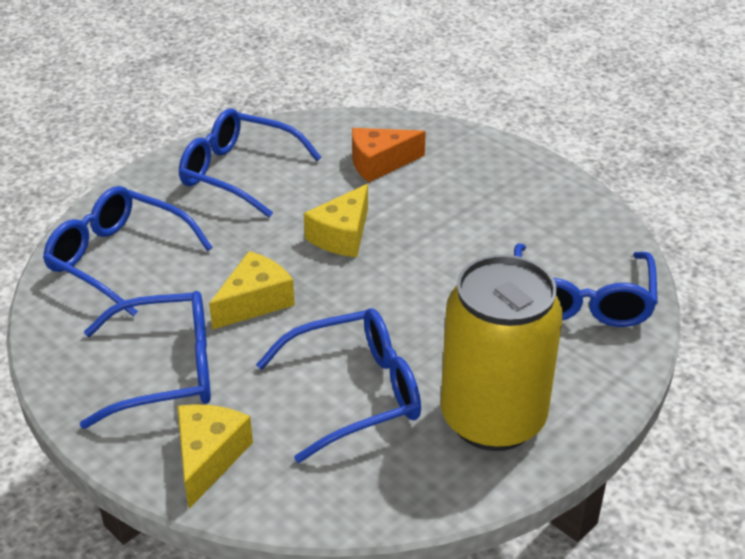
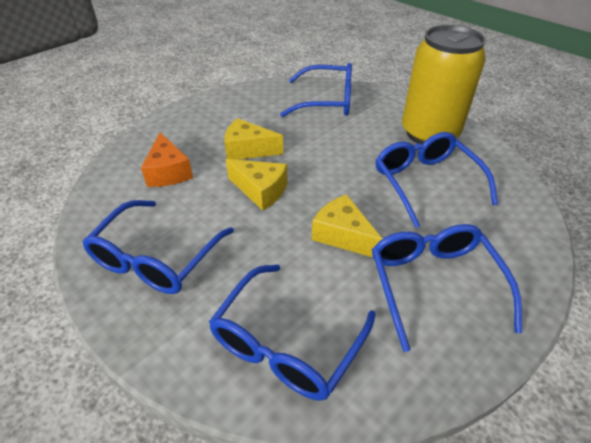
camera: 90 degrees left, 5 degrees up
(209, 458) = (511, 249): yellow cheese -> yellow cheese (248, 150)

